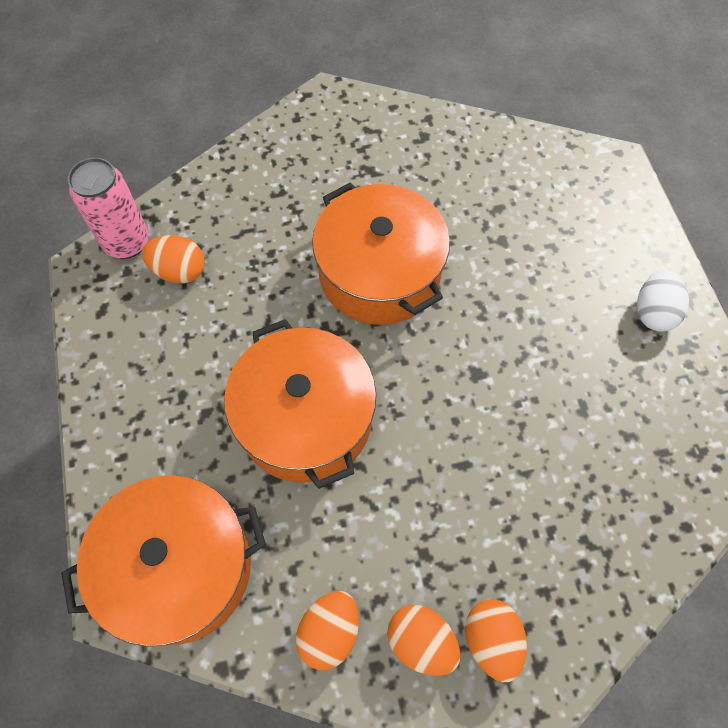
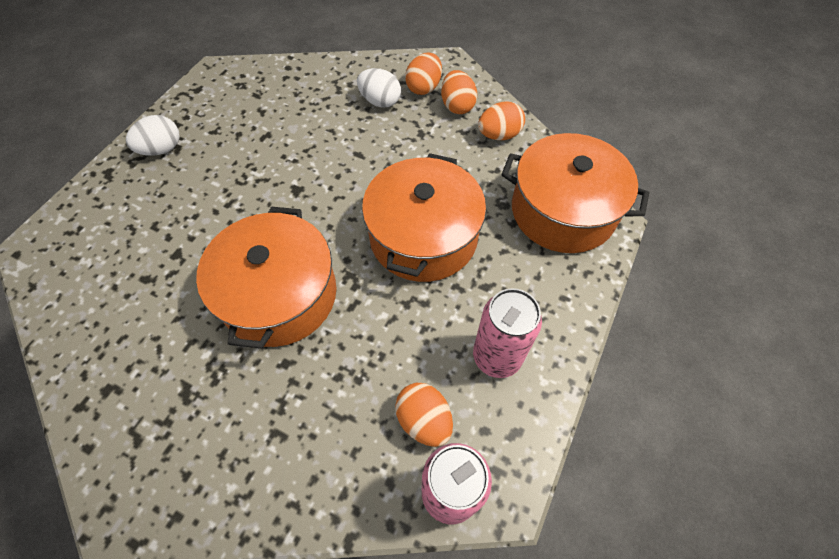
camera: 140 degrees left, 5 degrees down
(152, 356) = (497, 356): none -> pink can
(519, 565) = (380, 101): none -> white egg

